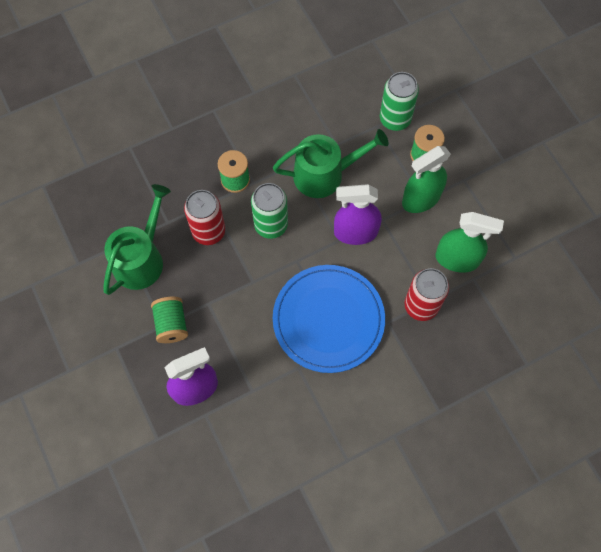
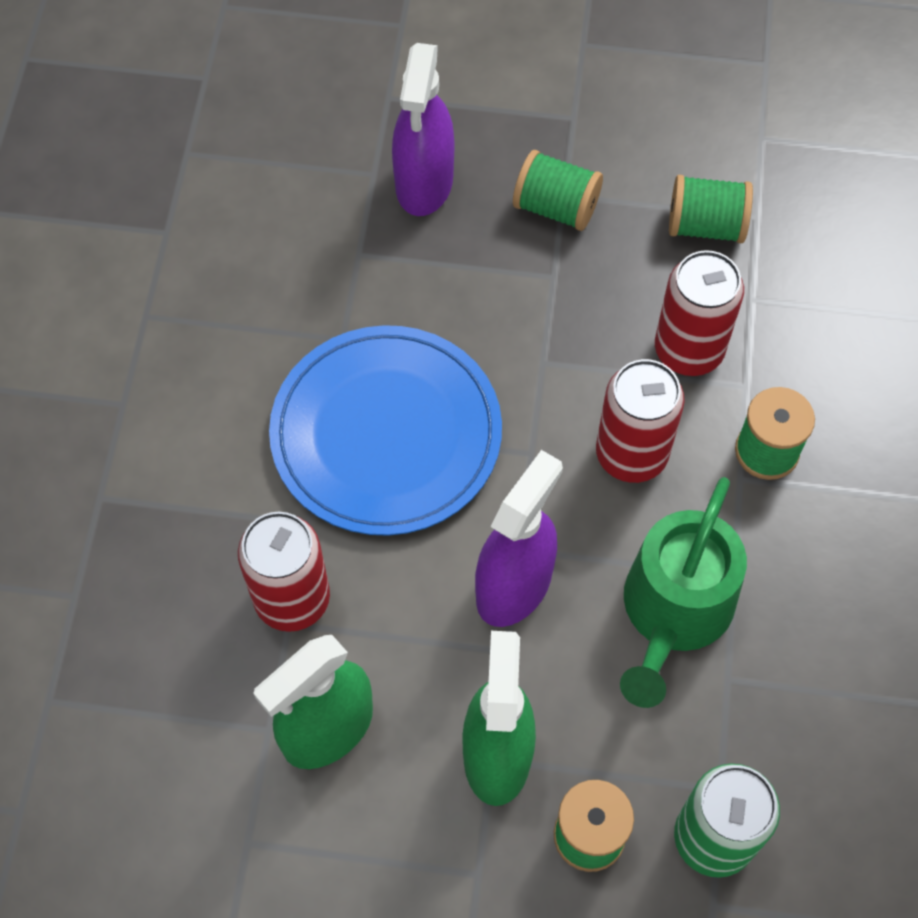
camera: 125 degrees right, 5 degrees down
(141, 259) = (706, 226): green watering can -> green spool
(271, 225) = (631, 454): green can -> red can

